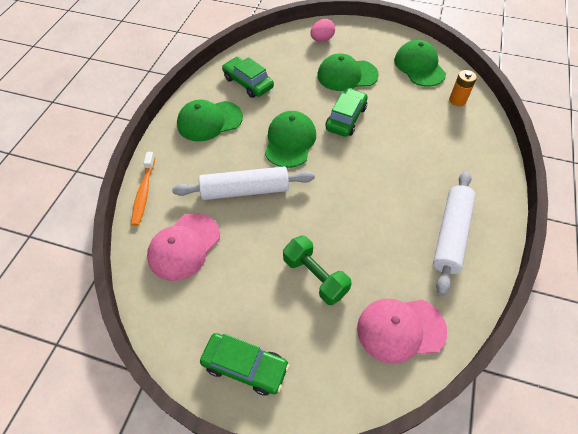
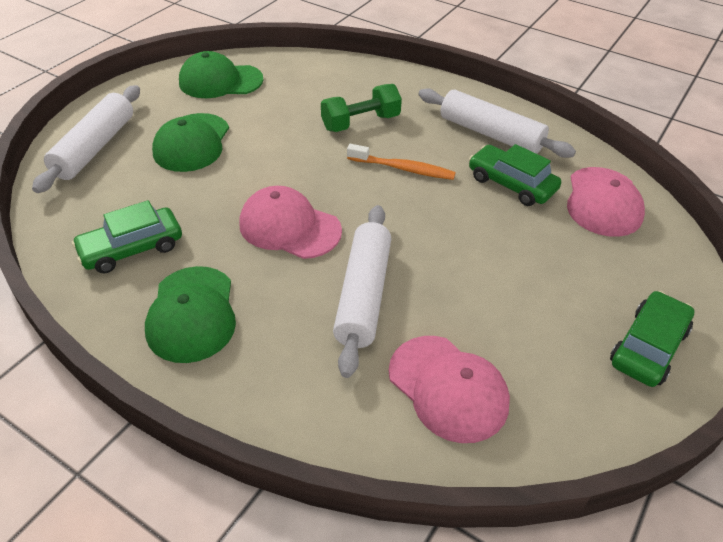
camera: 75 degrees left, 10 degrees down
(144, 193) = (317, 434): orange toothbrush -> orange toothbrush (403, 169)
(290, 141) = (289, 227): green cap -> pink cap
(315, 276) = (526, 253): green dumbbell -> green dumbbell (360, 122)
(322, 39) = (95, 147): pink egg -> white rolling pin
(346, 118) = (275, 164): green car -> green car (511, 184)
(457, 100) = (298, 72): orange battery -> none

